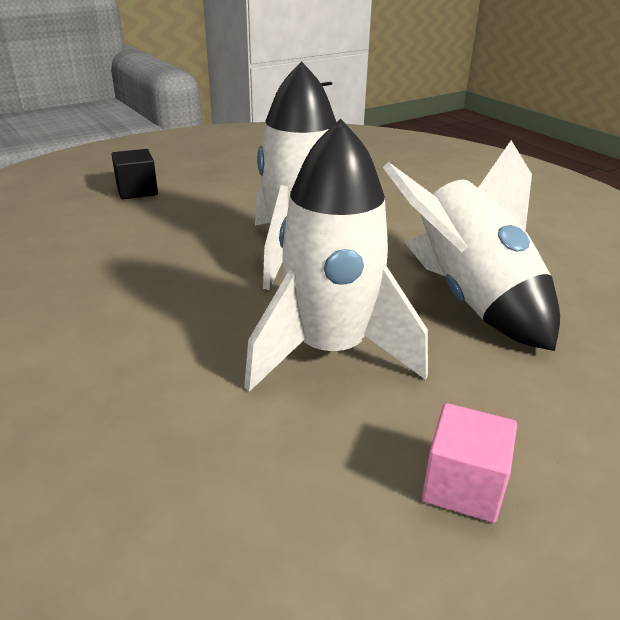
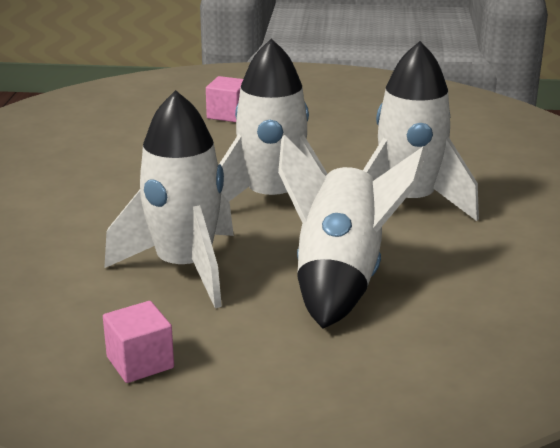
camera: 40 degrees right, 5 degrees down
(137, 191) = (228, 114): black cube -> pink cube
(406, 216) = (408, 203): none -> white rocket

